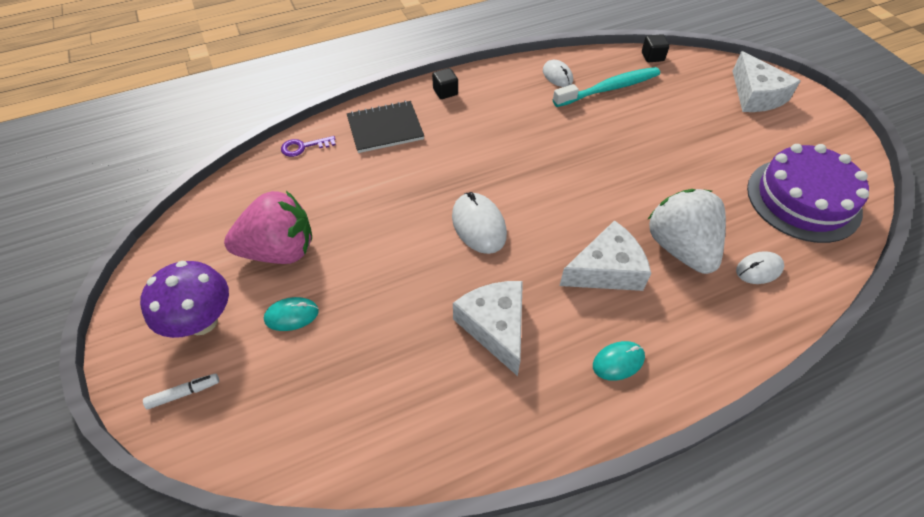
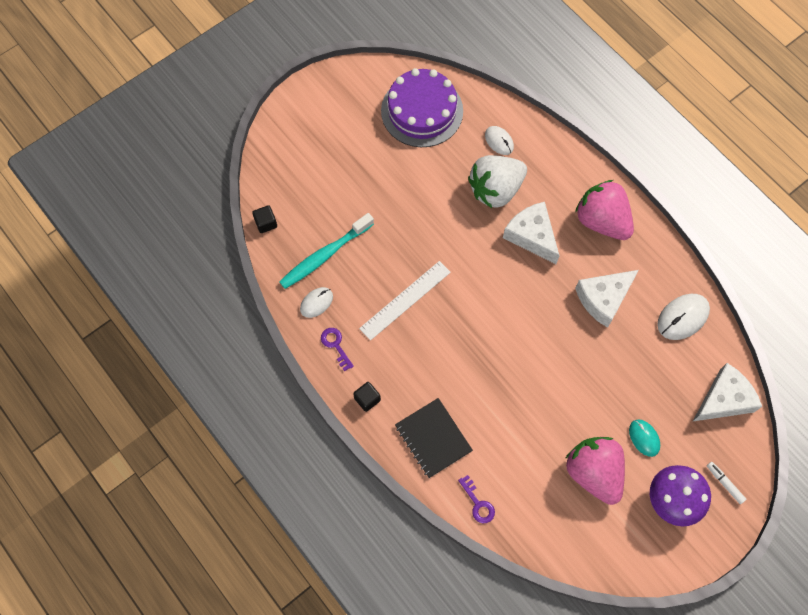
camera: 105 degrees left, 15 degrees up
(478, 225) = (520, 330): white mouse -> white mouse (682, 317)
(508, 81) = (335, 345): none -> purple key
(544, 137) = (405, 300): none -> white ruler
(609, 88) = (324, 255): turquoise toothbrush -> turquoise toothbrush turned 90 degrees counterclockwise
(618, 361) = (602, 221): turquoise mouse -> pink strawberry
(755, 95) = (303, 139): white cheese -> white cheese (724, 399)

